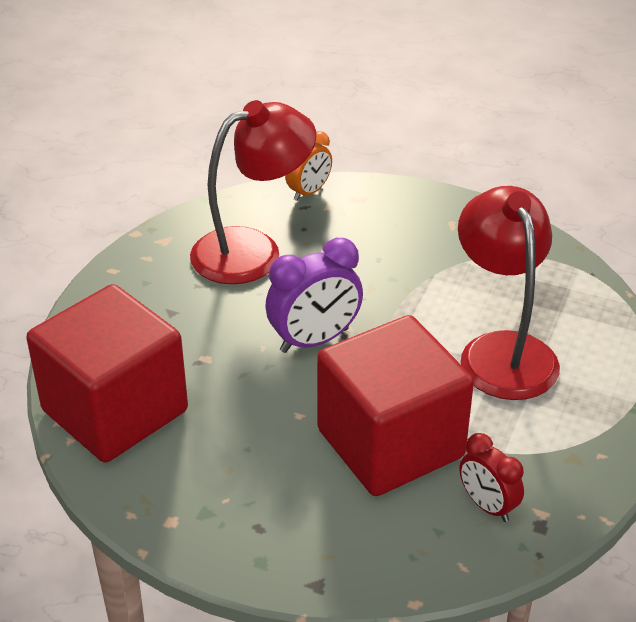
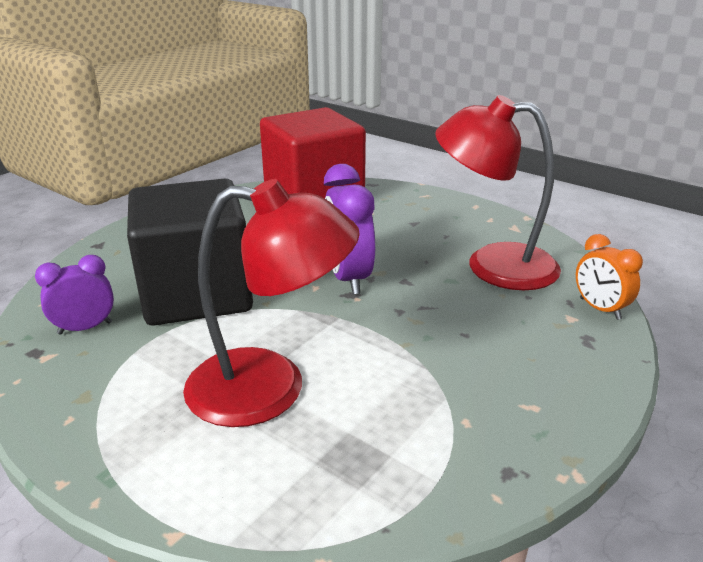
camera: 105 degrees right, 10 degrees down
(253, 250) = (493, 265): red lamp -> red lamp turned 120 degrees clockwise
(390, 443) = (197, 294): red cube -> black cube
(487, 506) = (85, 328): red clock -> purple clock

